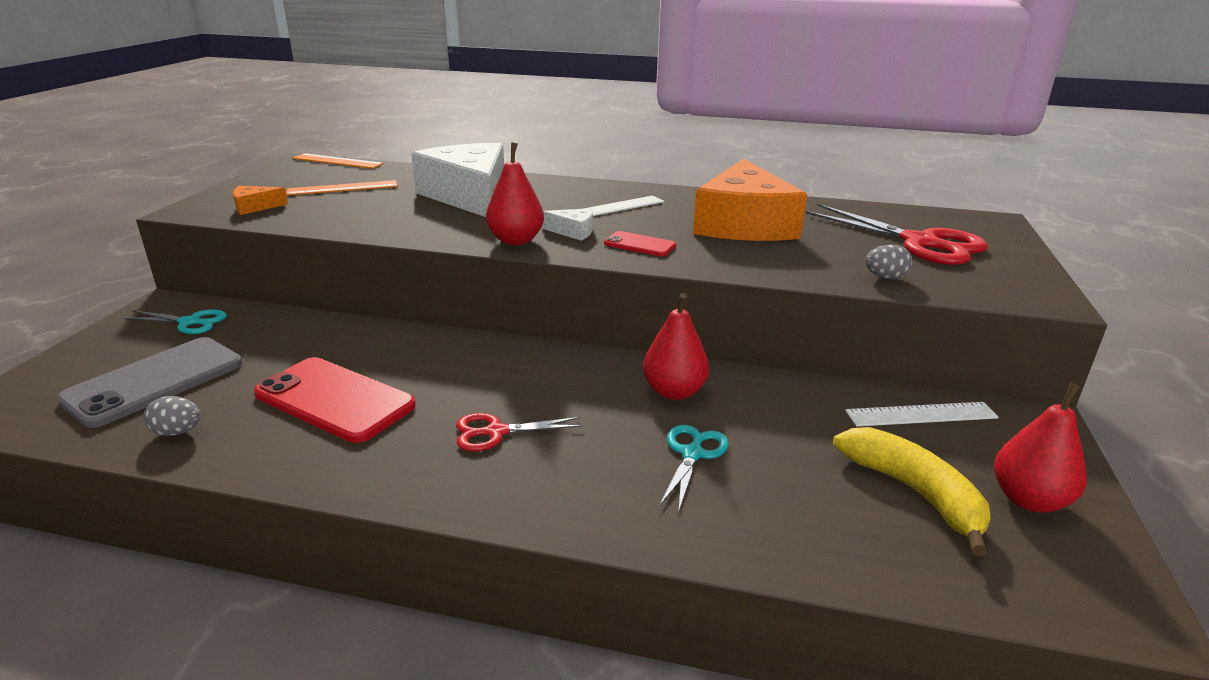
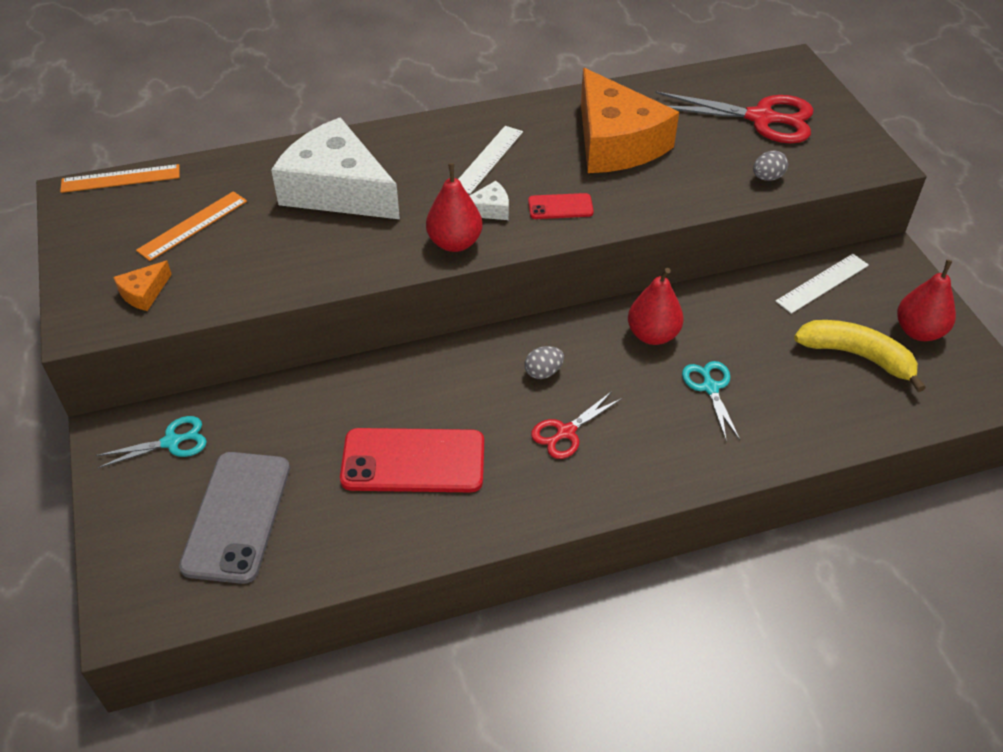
camera: 30 degrees left, 20 degrees up
(177, 432) = (328, 550): grey egg -> grey egg (543, 372)

